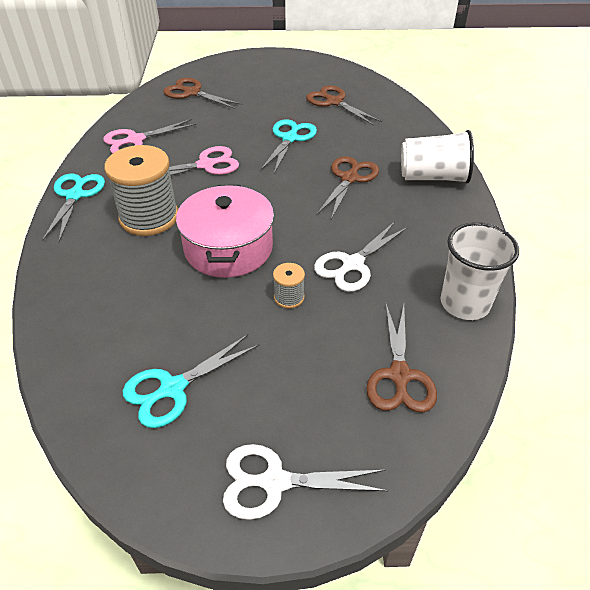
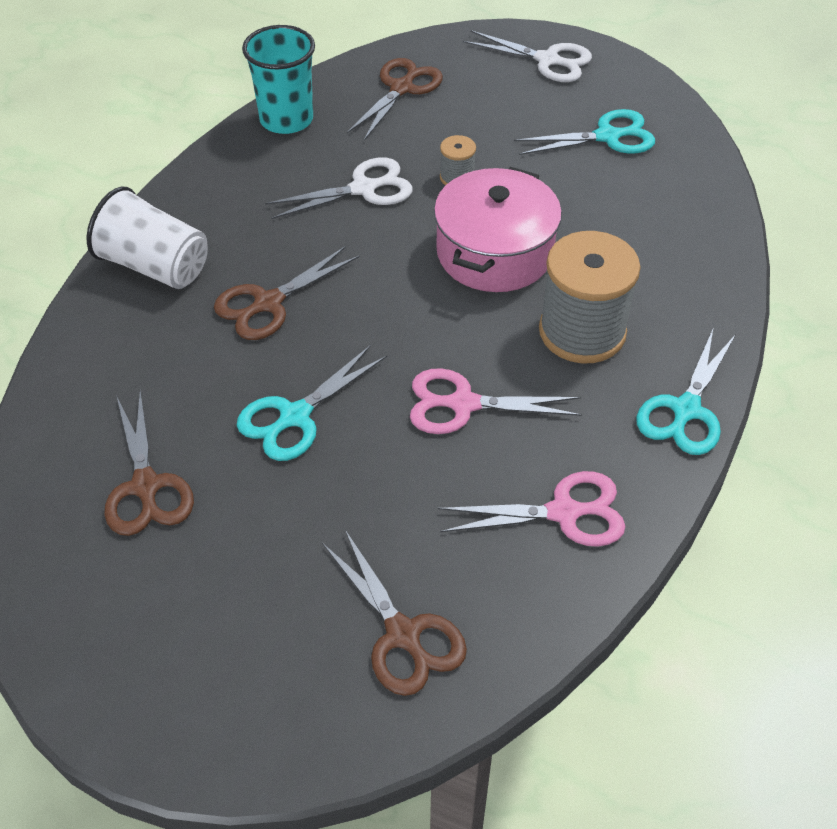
camera: 155 degrees left, 5 degrees up
(465, 303) = (286, 119): white cup -> turquoise cup

